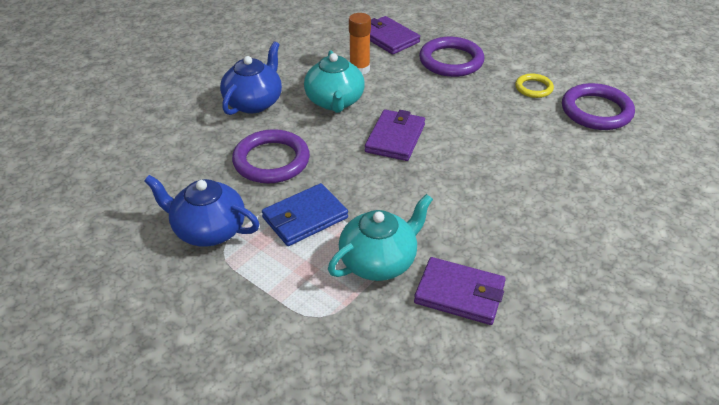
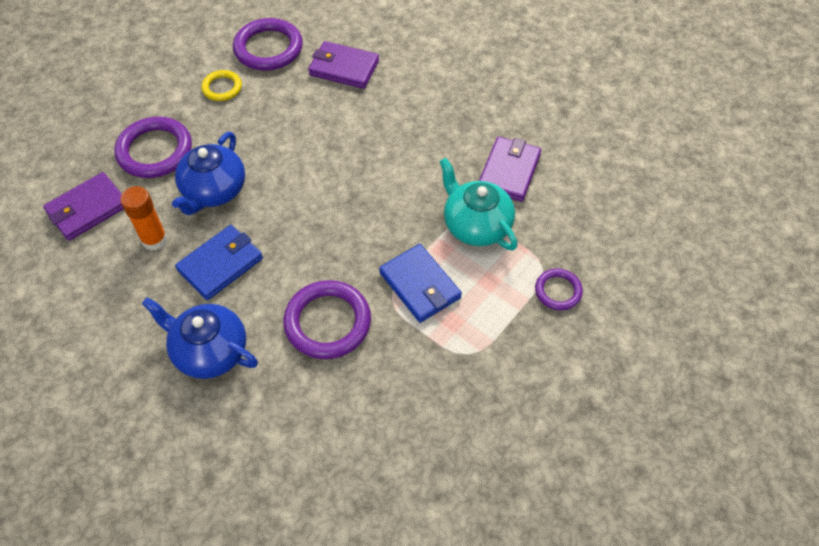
camera: 90 degrees left, 15 degrees up
(208, 230) = (439, 372): blue teapot -> blue teapot (214, 191)
(288, 328) = (558, 291): none -> purple ring
(335, 101) = (220, 264): turquoise teapot -> blue wallet
(395, 138) = (296, 208): purple wallet -> purple wallet (344, 68)

